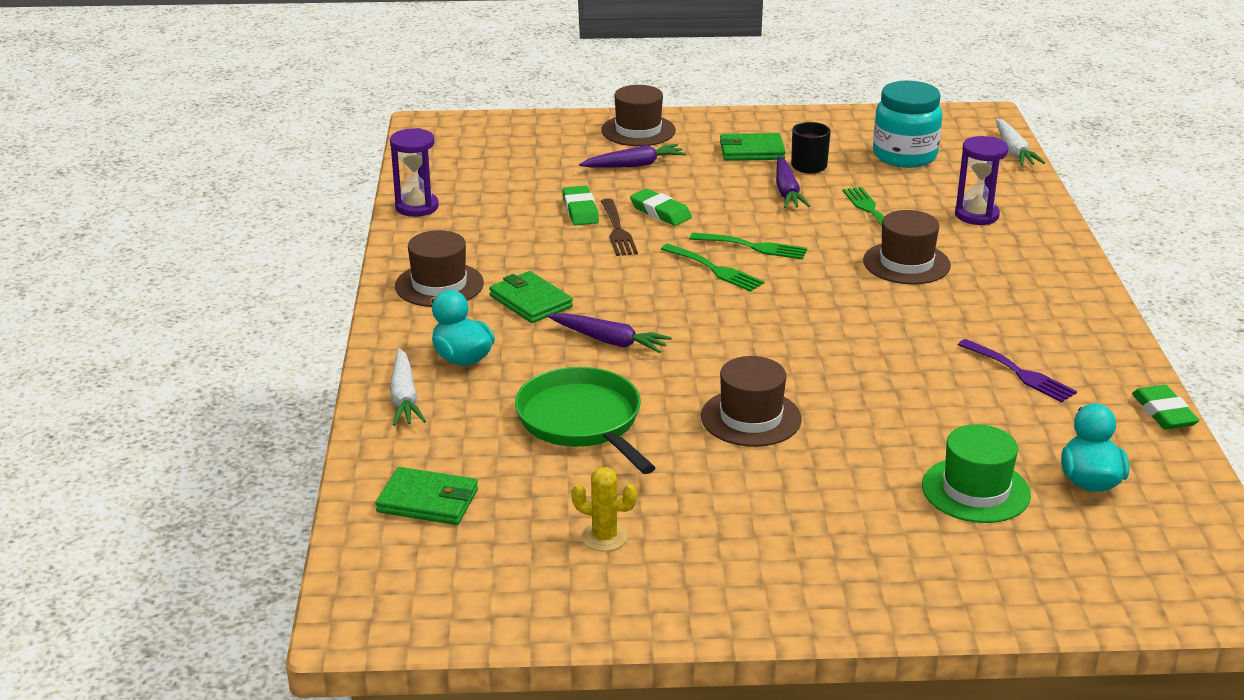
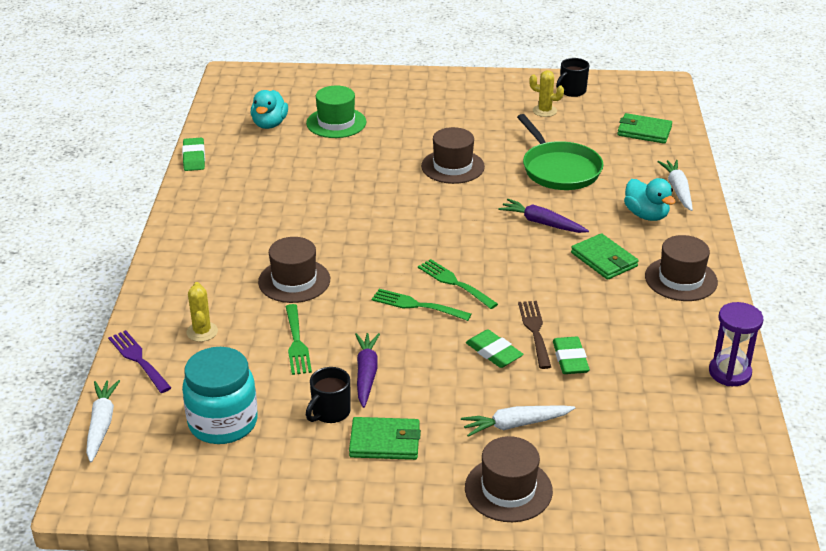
camera: 175 degrees left, 5 degrees up
(549, 590) = (571, 91): none -> black mug
(634, 165) = (515, 425): purple carrot -> white carrot
(976, 215) = (202, 332): purple hourglass -> yellow cactus
(1020, 373) = (265, 186): purple fork -> purple fork (138, 359)

